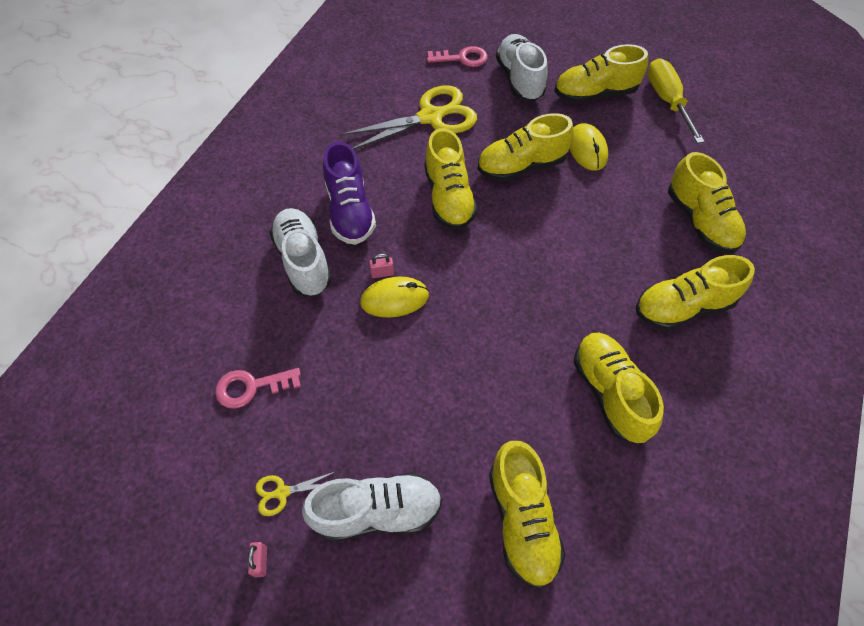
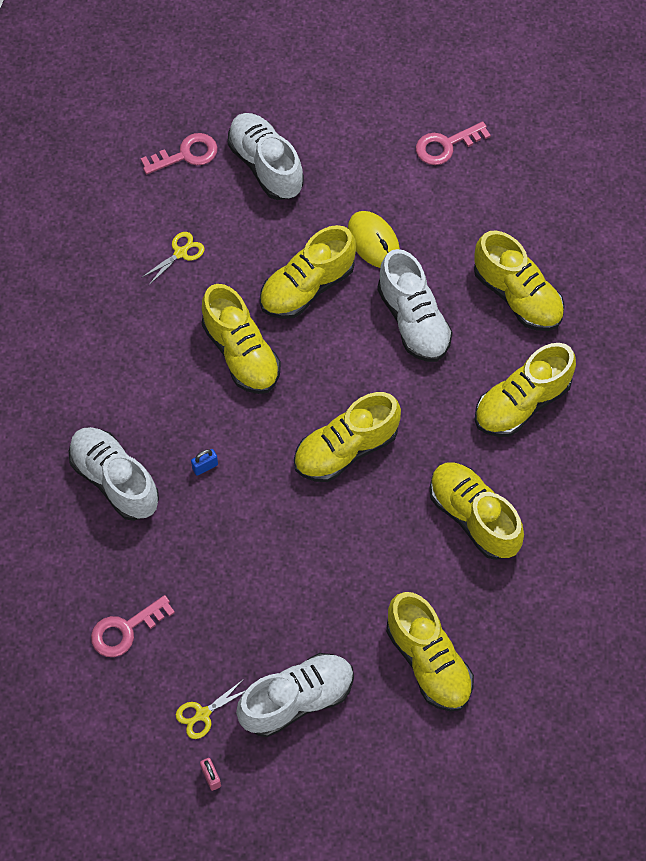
camera: 20 degrees left, 5 degrees up
(350, 211) = (139, 405): purple shoe -> none
(382, 273) = (205, 467): pink padlock -> blue padlock
(394, 299) = (229, 491): yellow mouse -> none
(430, 117) = (180, 253): yellow scissors -> yellow scissors, size x0.43
(594, 94) = (360, 160): yellow shoe -> yellow shoe (346, 449)
(602, 214) = (413, 321): none -> white shoe
(667, 101) = (446, 145): yellow screwdriver -> pink key

